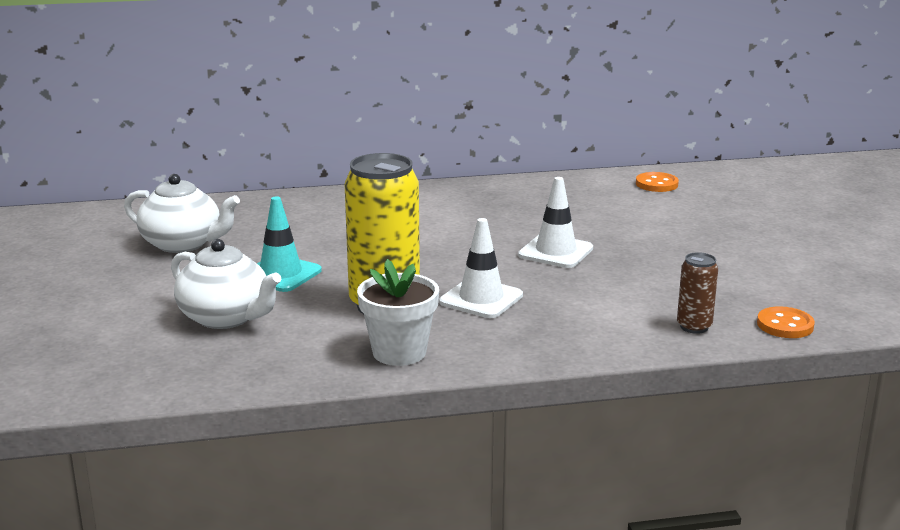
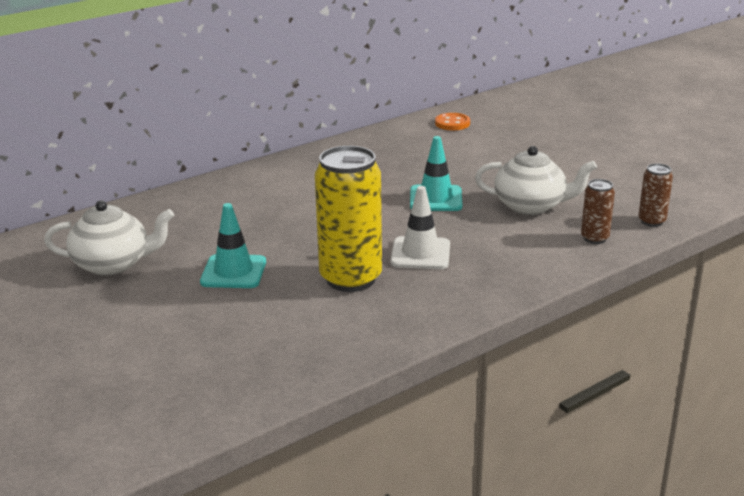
camera: 25 degrees left, 5 degrees up
(226, 318) = (228, 325): white teapot -> white teapot (531, 206)
(399, 352) = (405, 317): white flower pot -> none
(555, 252) = (435, 199): white traffic cone -> turquoise traffic cone
(785, 325) = (651, 221): orange button -> brown can

